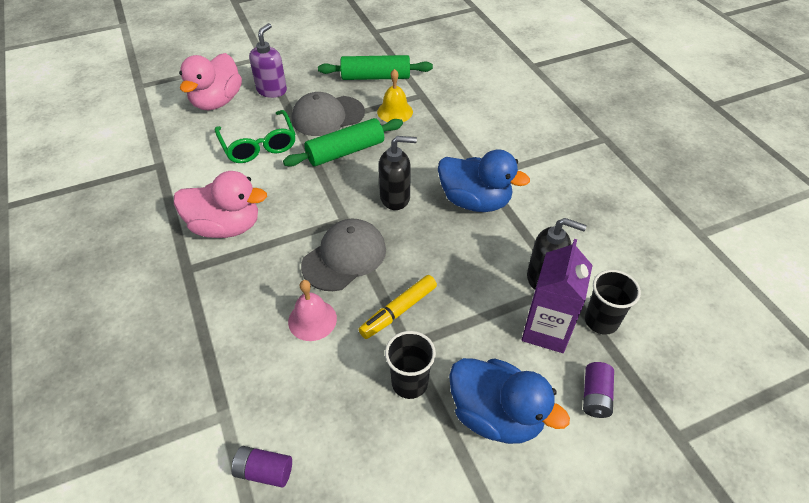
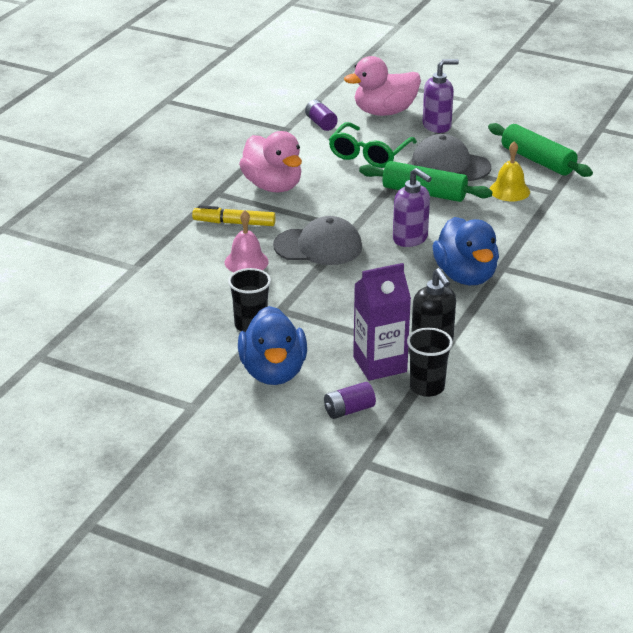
camera: 50 degrees right, 15 degrees down
(264, 471) = (118, 302): purple battery -> purple battery (321, 123)
(395, 198) = (410, 239): black soap dispenser -> purple soap dispenser
(398, 311) = (304, 292): yellow marker -> yellow marker (234, 223)

